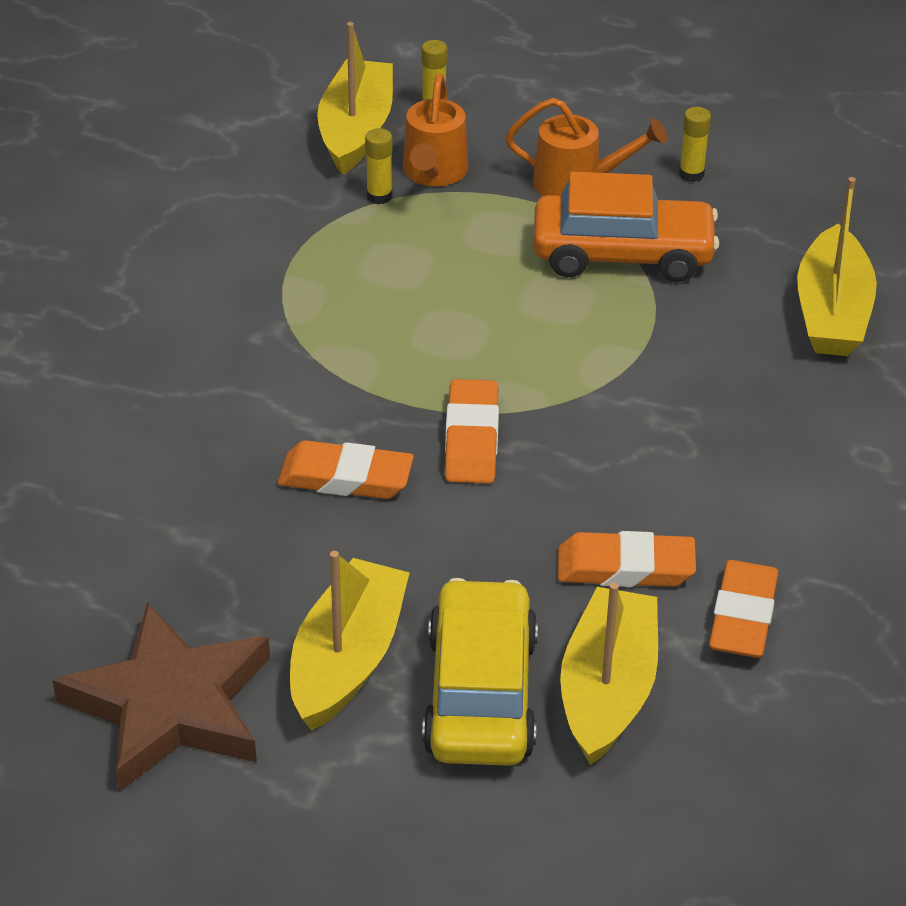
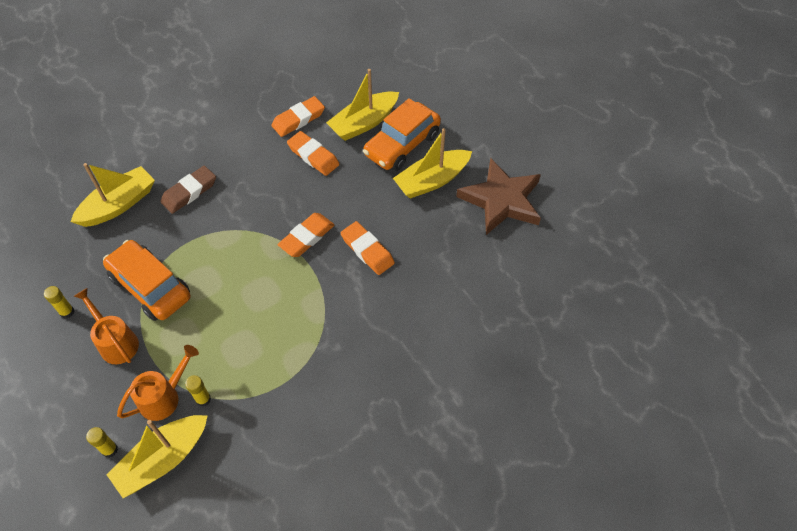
camera: 140 degrees left, 15 degrees up
(480, 694) = (402, 145): yellow car -> orange car
(753, 389) = (189, 192): none -> brown eraser

